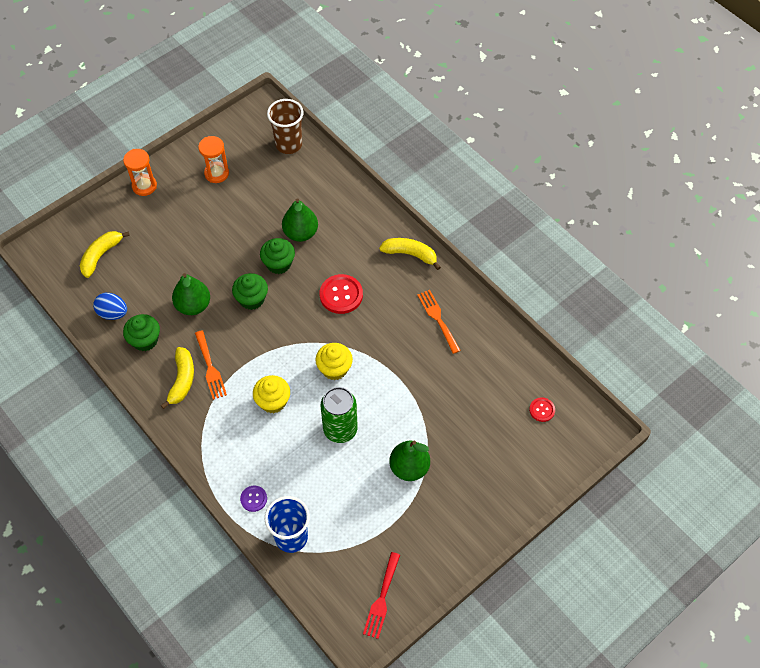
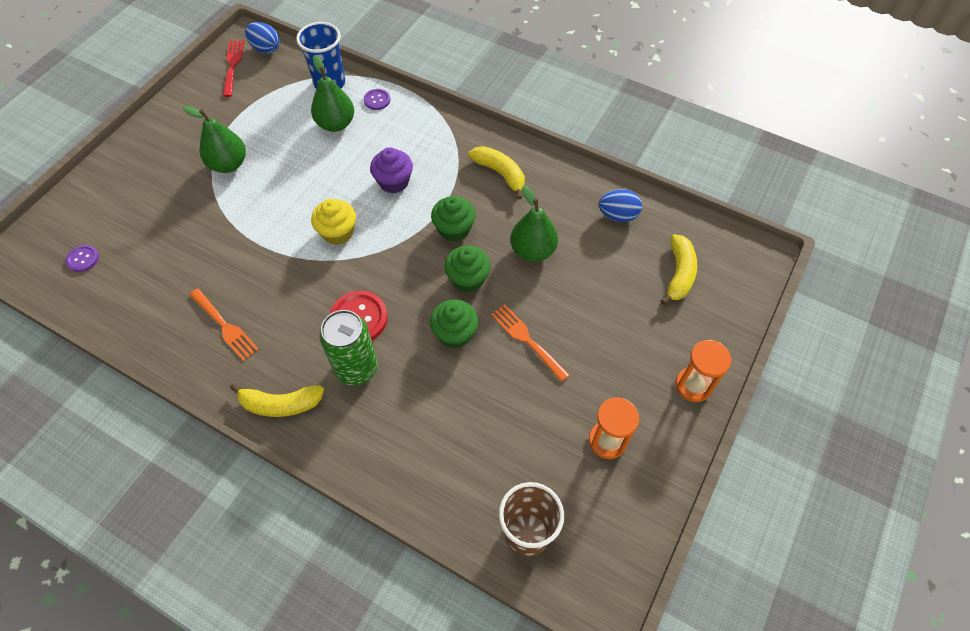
camera: 160 degrees right, 0 degrees up
(145, 340) = (564, 199): green cupcake -> green cupcake (454, 229)
(182, 380) = (500, 174): yellow banana -> yellow banana turned 150 degrees clockwise
(210, 368) = (477, 194): orange fork -> orange fork (526, 340)
(273, 401) = (394, 182): yellow cupcake -> purple cupcake
(300, 233) = (444, 386): green pear -> green pear (336, 124)
(340, 429) = (311, 177): green can -> green can (356, 368)
(342, 613) = (265, 48): none -> blue egg
(542, 410) = (83, 259): red button -> purple button

